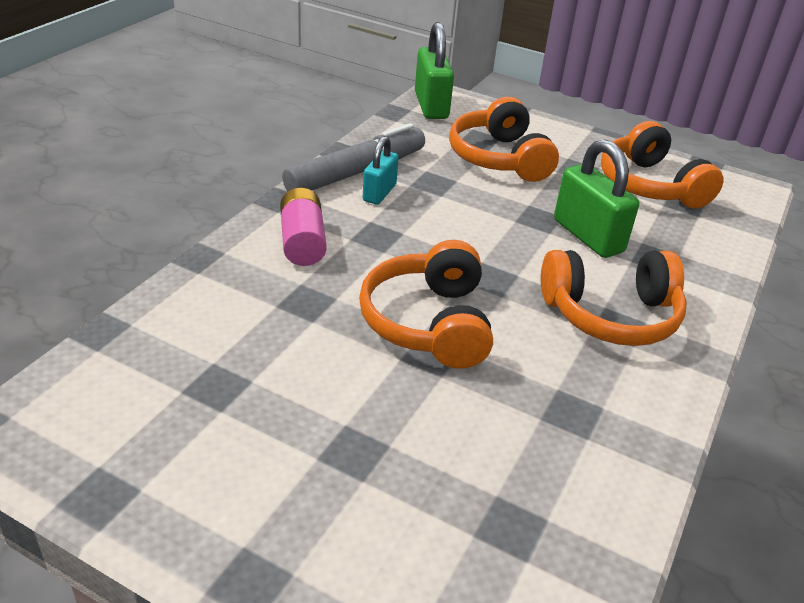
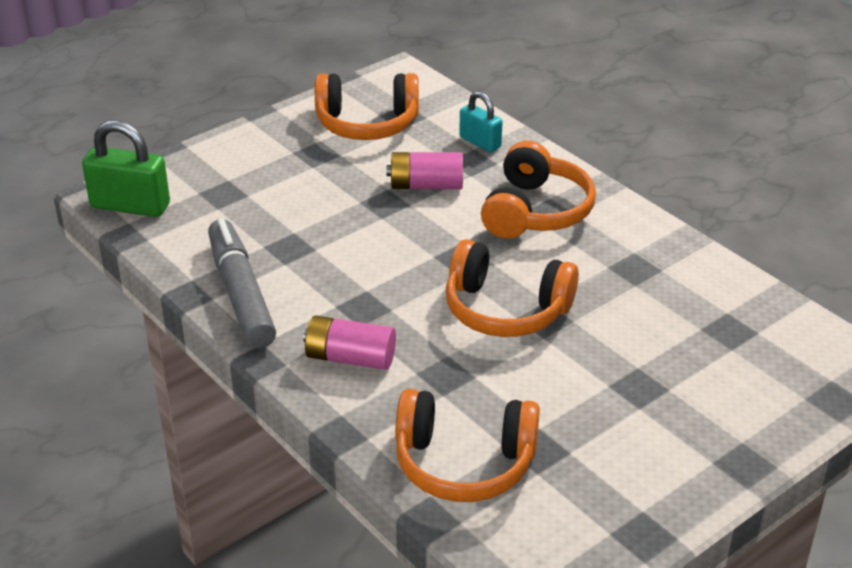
camera: 65 degrees left, 0 degrees up
(379, 193) = (289, 287): turquoise padlock -> turquoise padlock (480, 142)
(499, 158) = (269, 193): orange headphones -> orange headphones (464, 463)
(588, 236) = (426, 185): green padlock -> pink battery

